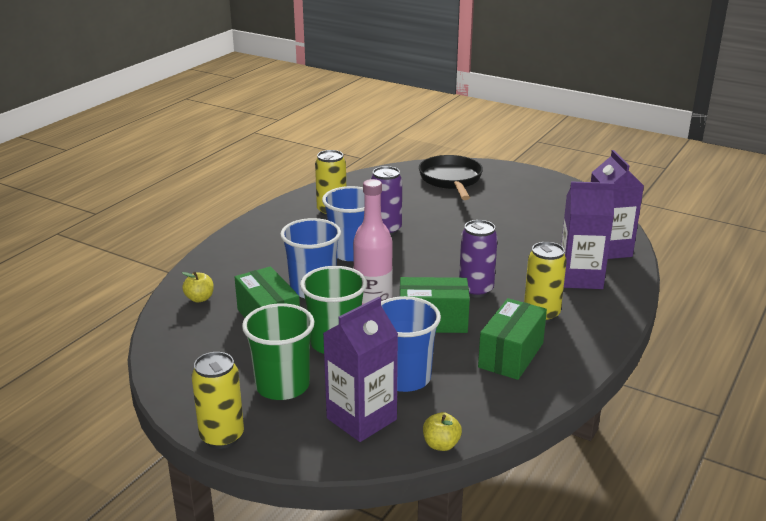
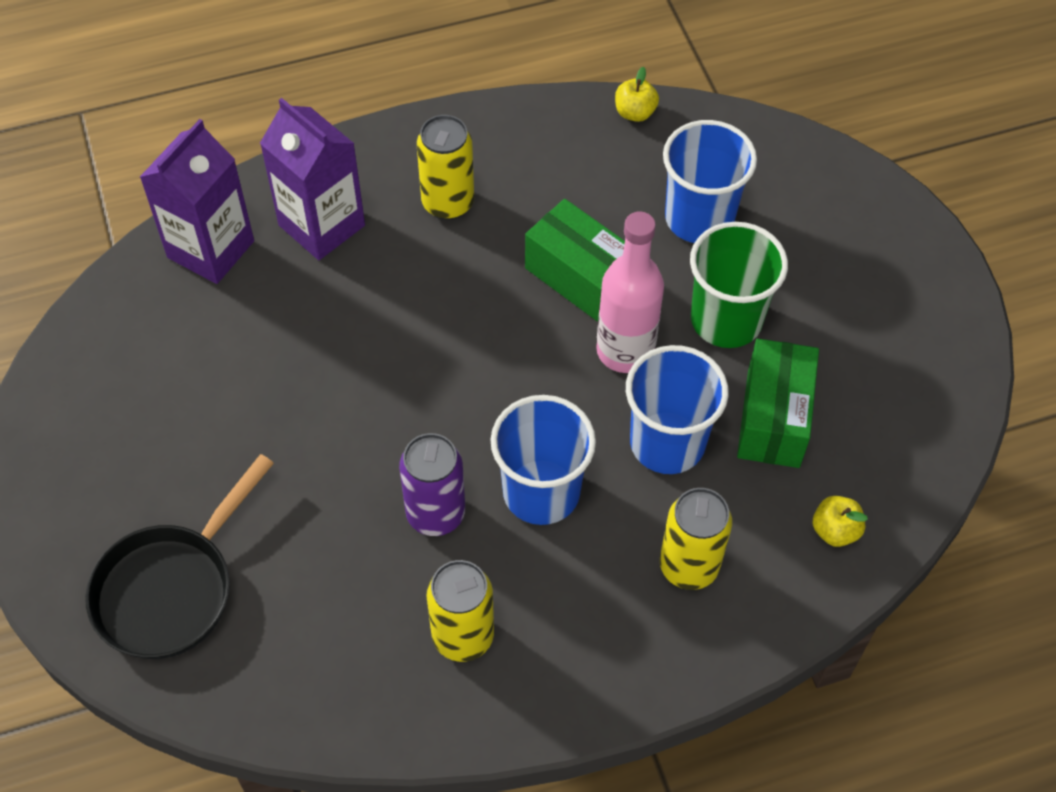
camera: 140 degrees left, 30 degrees up
(222, 437) = (948, 265): yellow can -> yellow can (688, 566)
(282, 386) = (838, 293): green cup -> none
(361, 419) = (791, 196): purple carton -> none
(441, 444) = (744, 122): yellow apple -> yellow apple (635, 112)
(476, 290) = (468, 293): purple can -> none
(511, 355) = (555, 173): green box -> none

